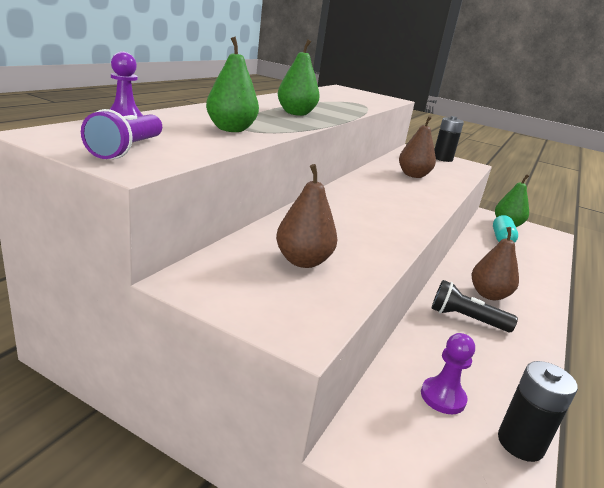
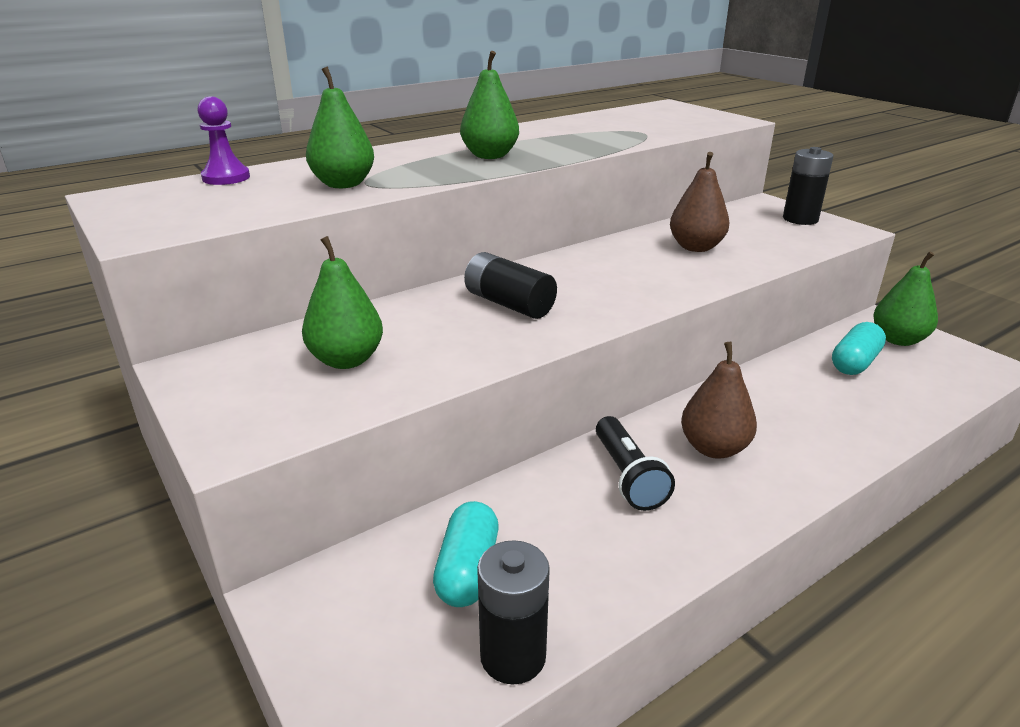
camera: 30 degrees right, 5 degrees up
(127, 149) = (169, 214): purple flashlight -> none
(303, 261) = (346, 360): brown pear -> green pear
(357, 214) = (509, 304): none -> black battery
(442, 397) = (468, 570): purple pawn -> turquoise capsule
(465, 319) = (628, 476): black flashlight -> black flashlight turned 150 degrees counterclockwise

